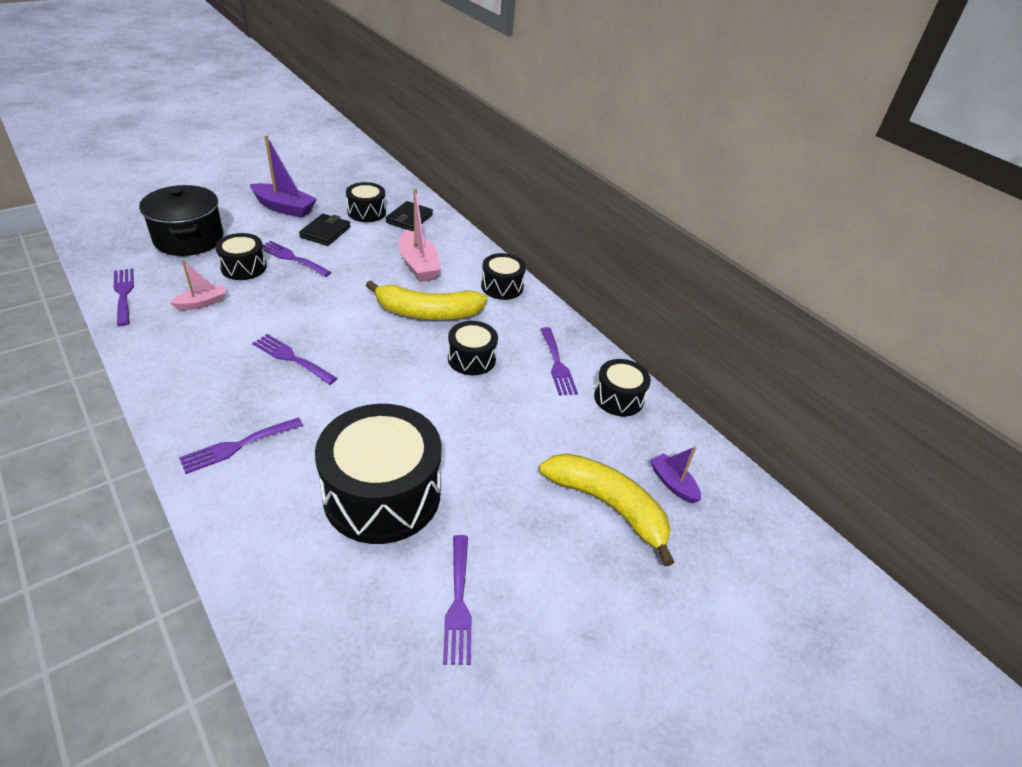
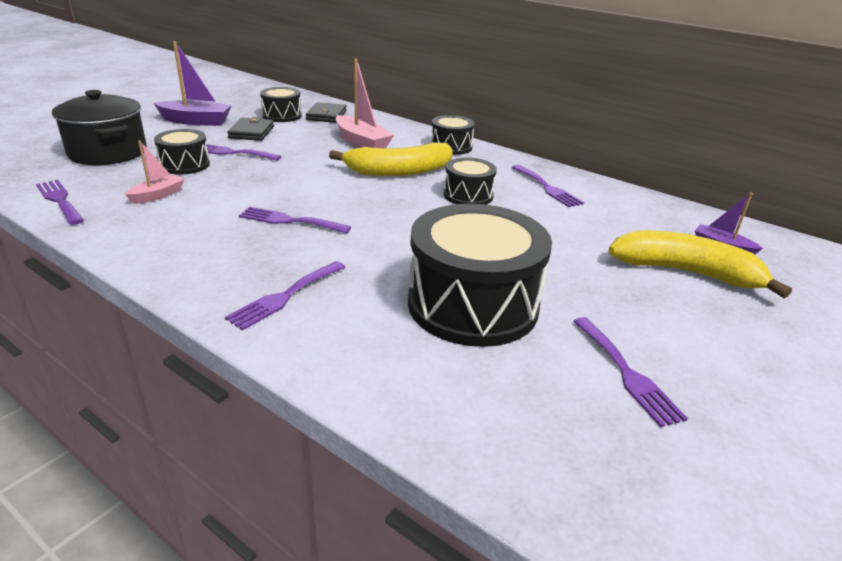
camera: 15 degrees left, 10 degrees down
(618, 398) = (620, 201): black drum -> none

